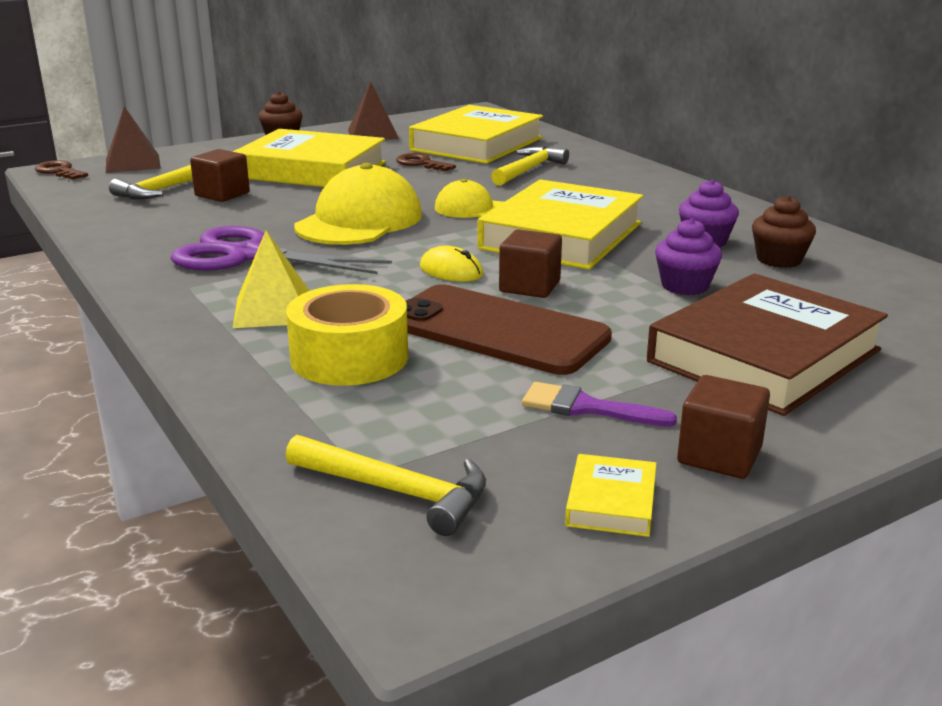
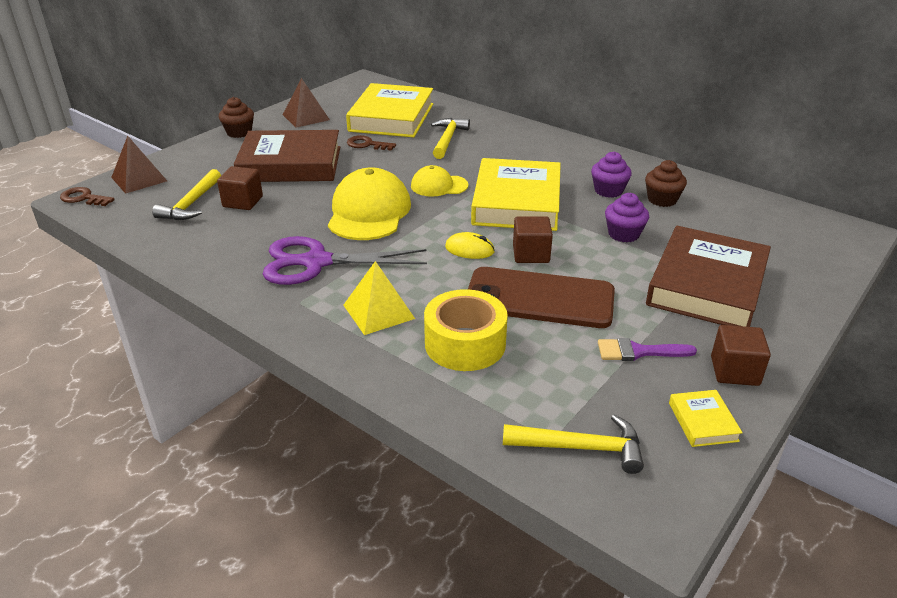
camera: 20 degrees left, 10 degrees up
(311, 170) = (290, 164): yellow book -> brown book

